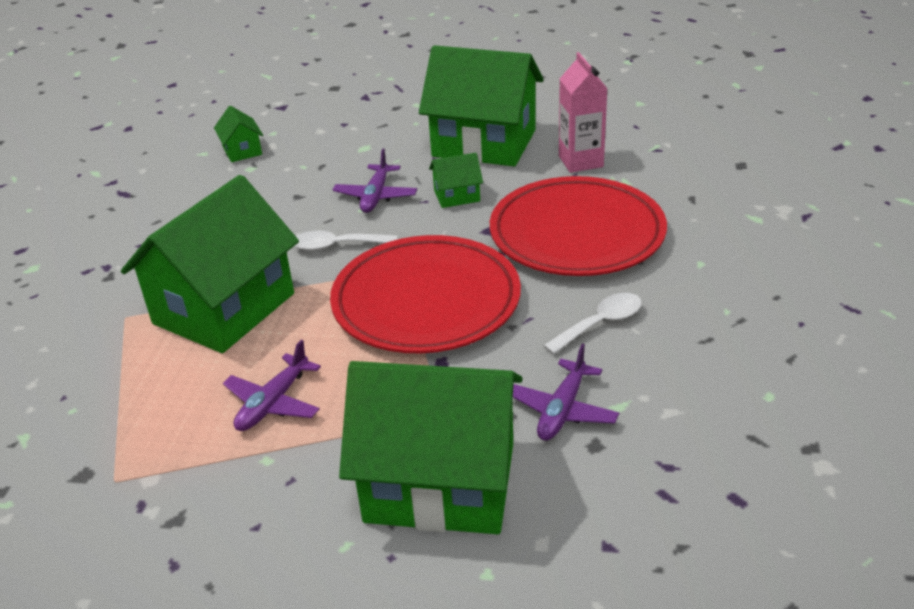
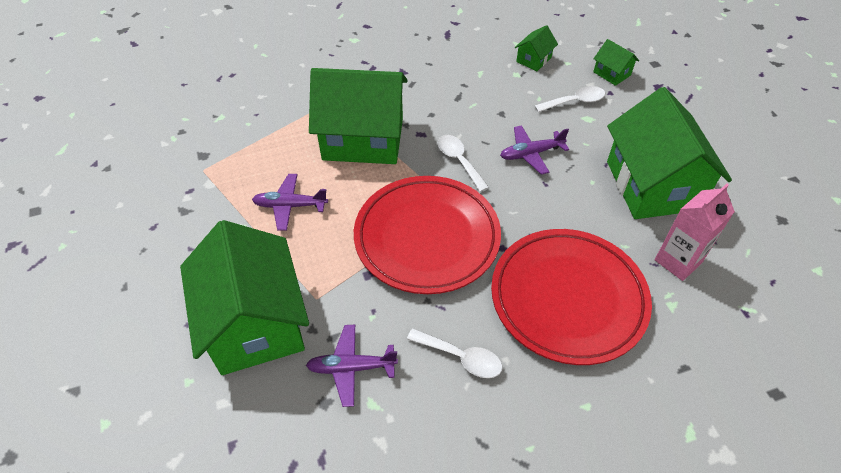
camera: 60 degrees right, 15 degrees up
(333, 147) = (574, 102): none -> white spoon
(457, 196) = (565, 200): green house -> green house (612, 73)

